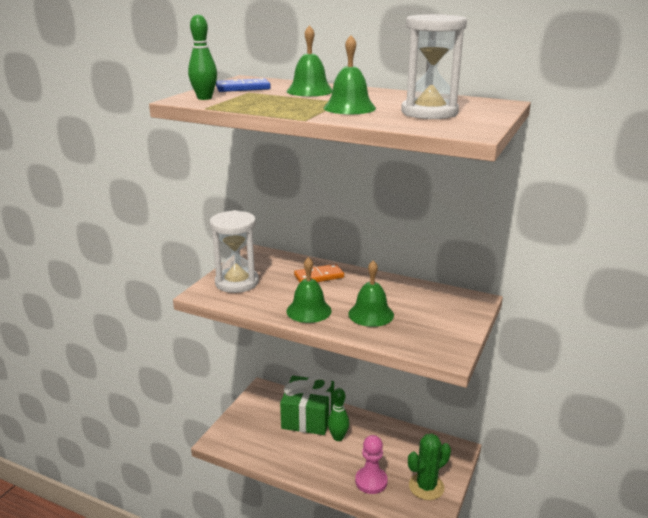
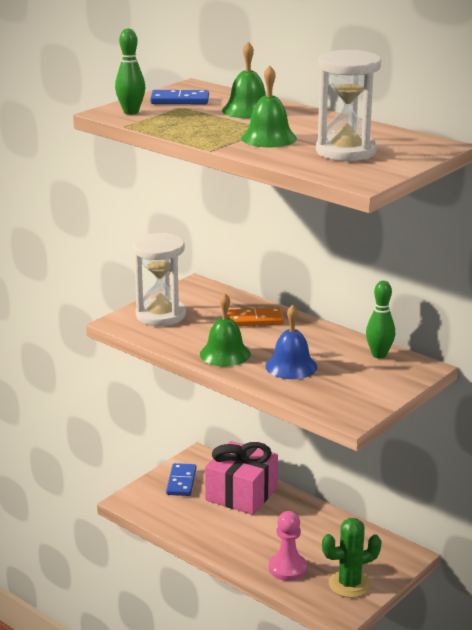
camera: 15 degrees right, 0 degrees up
(256, 415) = (181, 482): none -> blue domino
(308, 417) = (241, 494): green gift -> pink gift
(338, 437) = (268, 519): green bowling pin -> green bowling pin (379, 355)
(371, 314) = (291, 366): green bell -> blue bell

